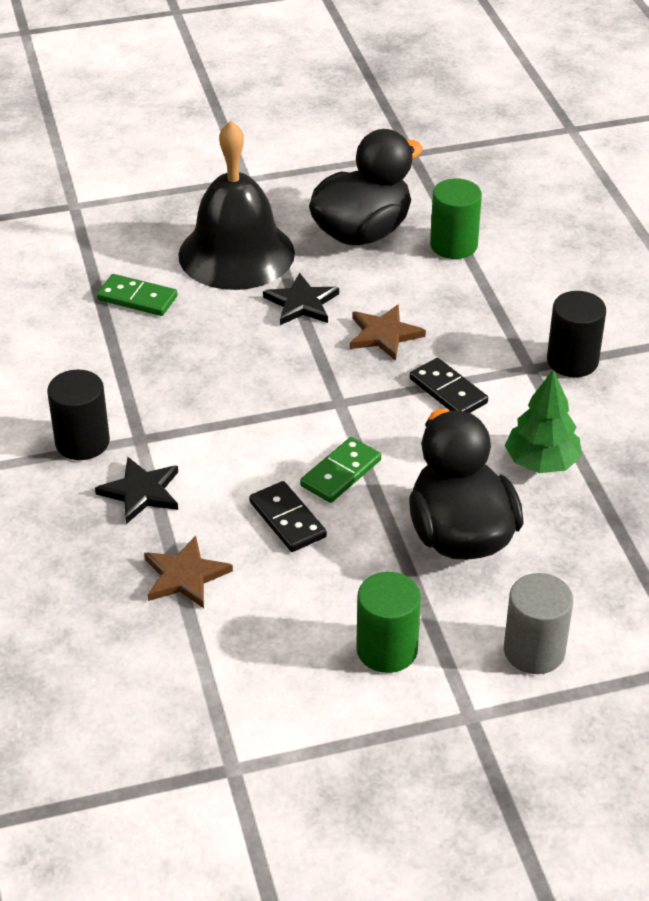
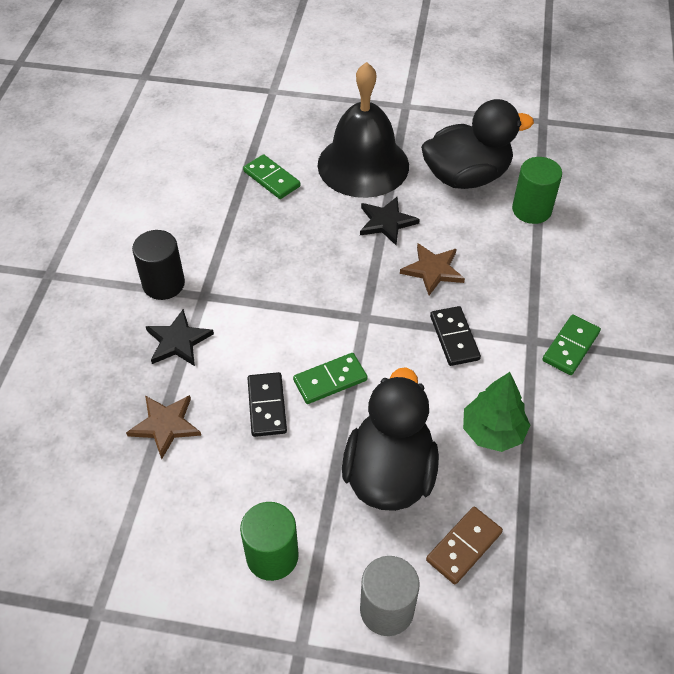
camera: 25 degrees right, 10 degrees up
(572, 361) = (570, 346): black cylinder -> green domino
(575, 571) = (464, 546): none -> brown domino

